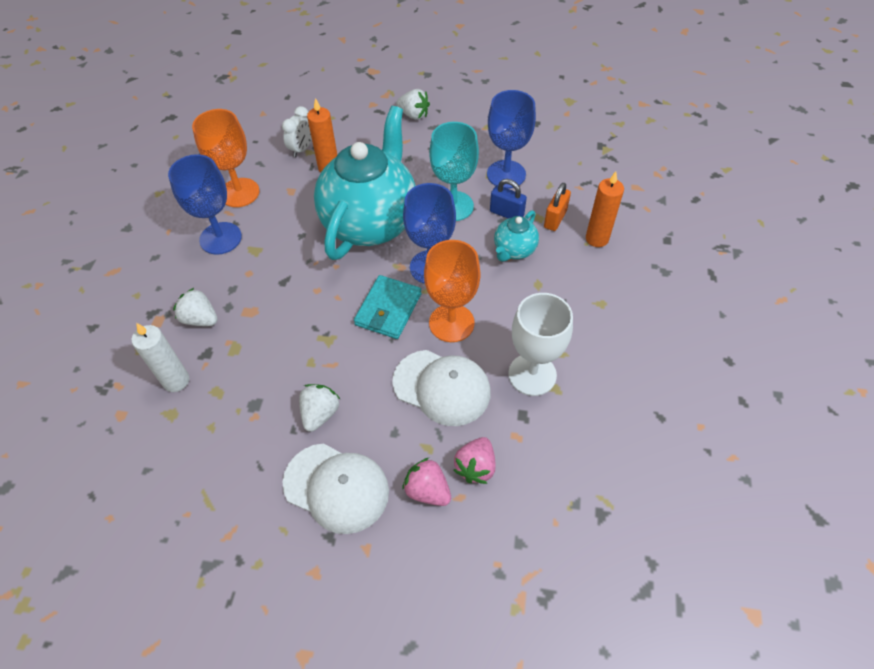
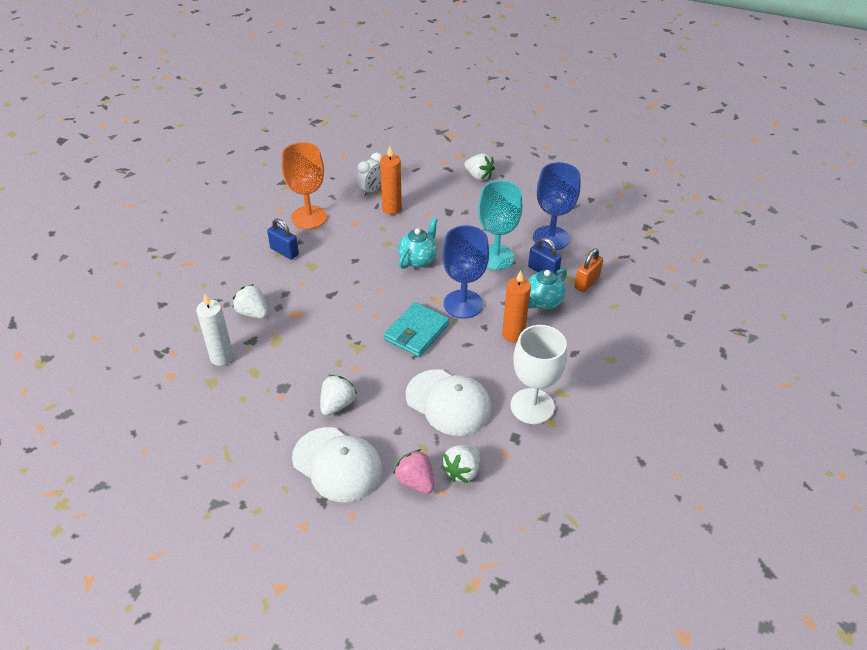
camera: 10 degrees right, 10 degrees down
(220, 238) = (284, 251): blue goblet -> blue padlock
(370, 223) = (418, 259): turquoise teapot -> turquoise teapot, size x0.43
(451, 323) = (470, 352): orange goblet -> none
(475, 467) = (462, 471): pink strawberry -> white strawberry
(597, 239) = (621, 305): orange candle -> orange candle (513, 334)

